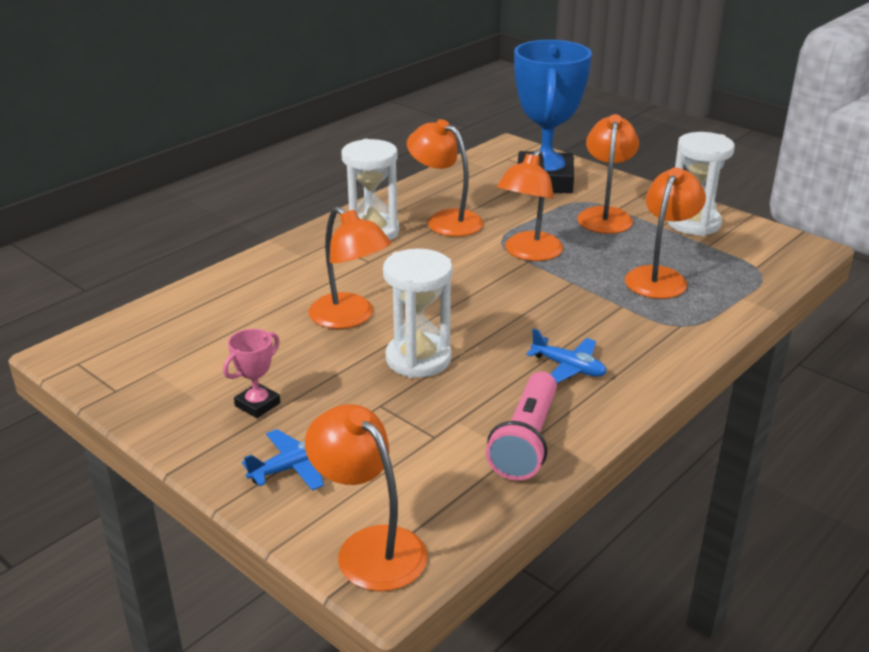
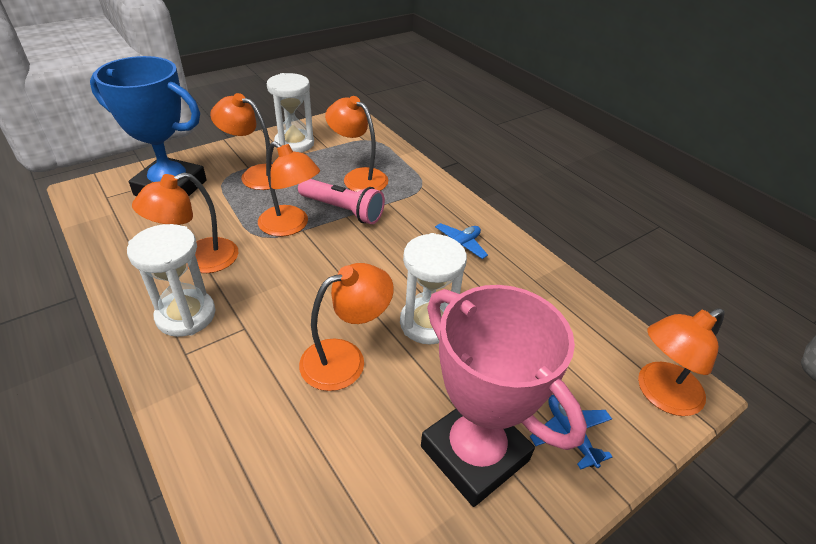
camera: 80 degrees left, 10 degrees up
(257, 404) = (474, 453): pink trophy -> pink trophy, size x2.45
(526, 441) = (541, 287): pink flashlight -> pink flashlight (343, 210)

